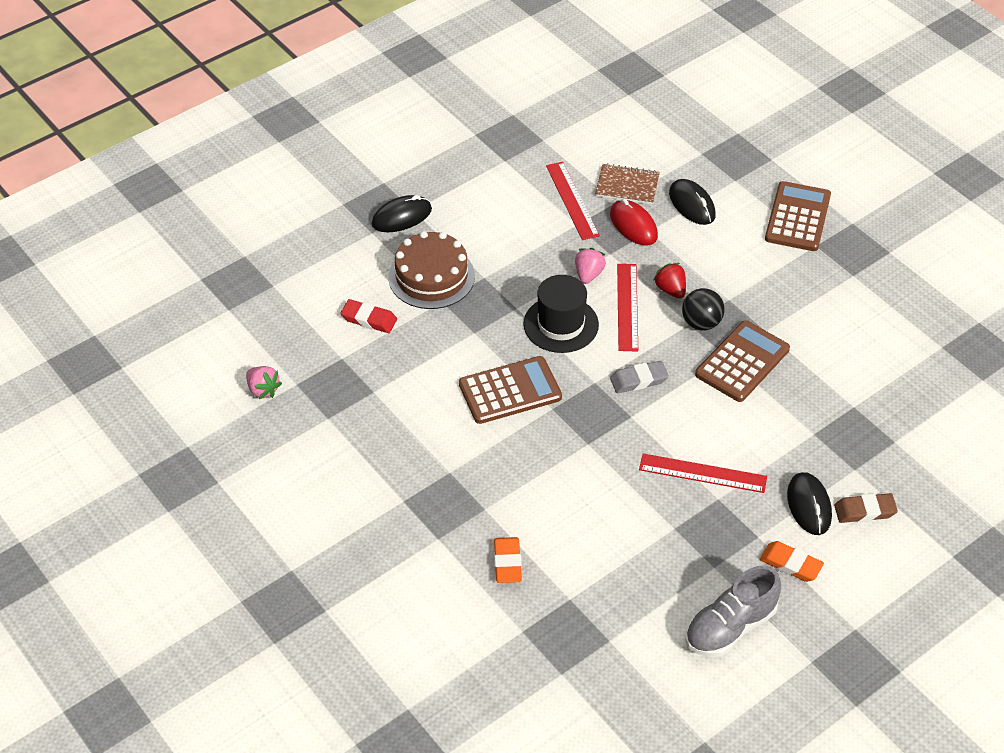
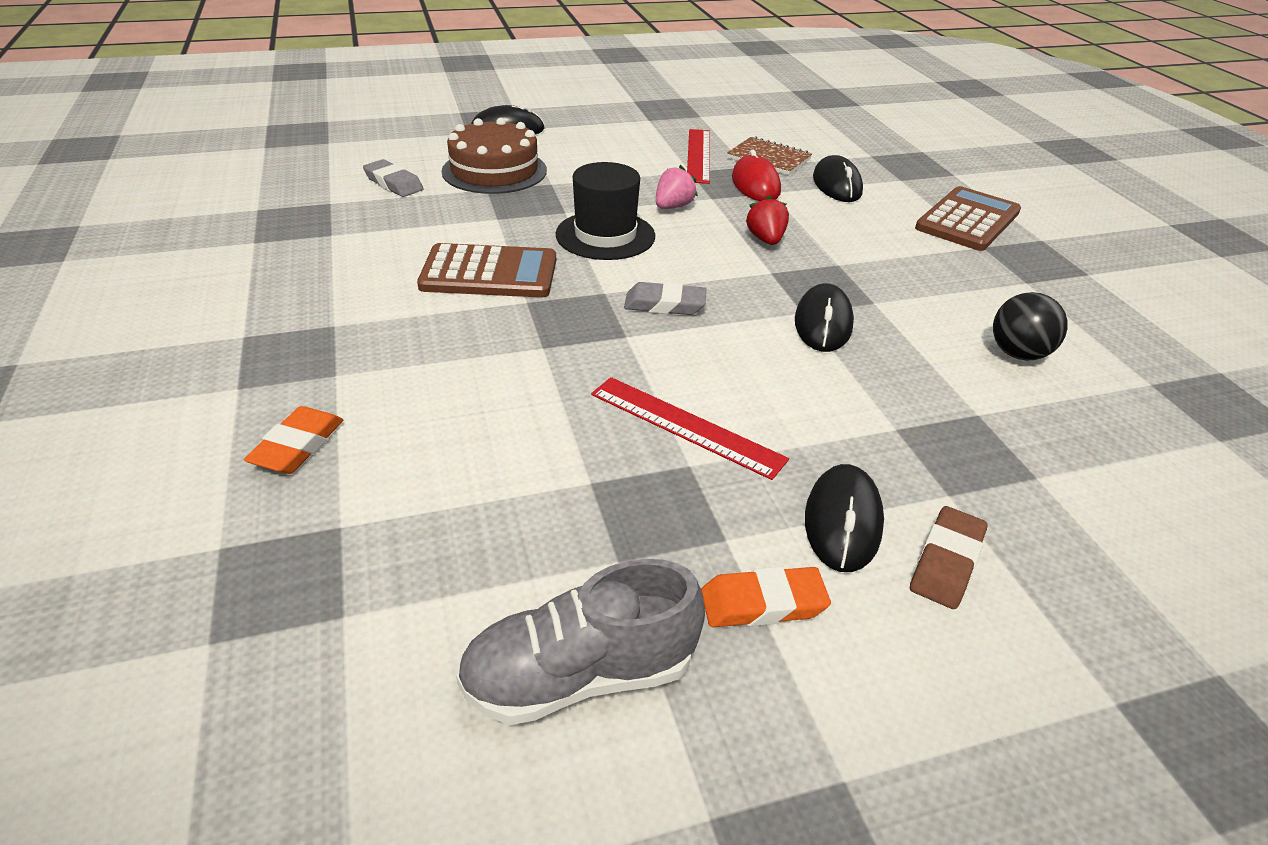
camera: 20 degrees right, 10 degrees down
(263, 390) = (217, 204): pink strawberry -> none
(369, 319) = (394, 183): red eraser -> grey eraser
(627, 307) = (700, 240): red ruler -> none
(701, 323) = (787, 275): black ball -> black ball (1018, 354)
(742, 362) = (823, 323): brown calculator -> black mouse
(790, 564) = (763, 603): orange eraser -> orange eraser turned 60 degrees counterclockwise
(865, 511) = (946, 562): brown eraser -> brown eraser turned 75 degrees counterclockwise

